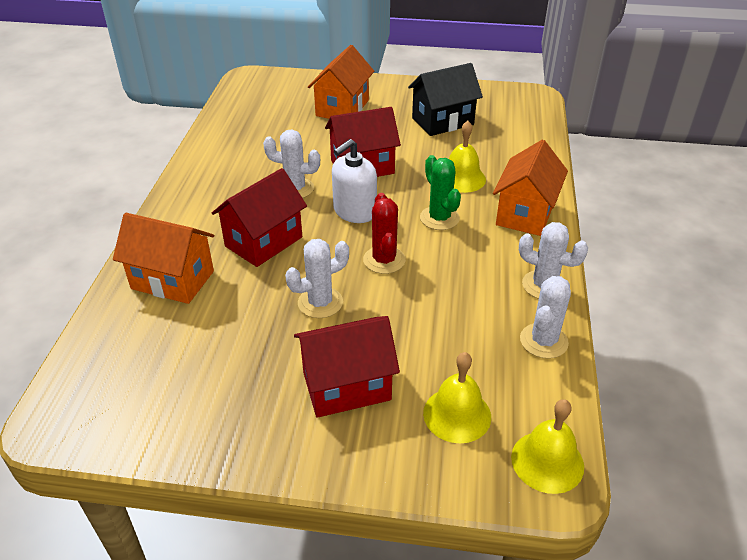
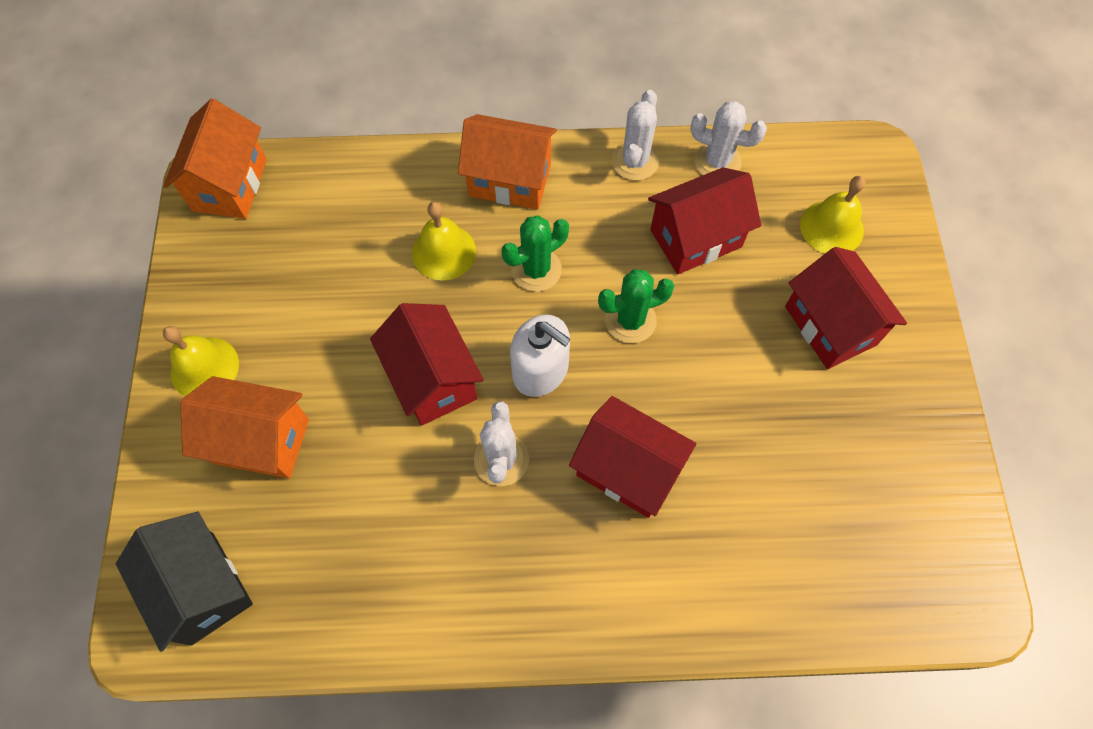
camera: 100 degrees left, 25 degrees up
(172, 280) = (728, 563): orange house -> orange house (230, 185)
(320, 302) = (720, 375): white cactus -> none
(384, 260) = (630, 320): red cactus -> green cactus
(442, 121) = (295, 288): black house -> black house (202, 588)
(456, 311) = (696, 238): none -> red house
(547, 461) = (857, 158): yellow bell -> yellow bell (204, 368)

